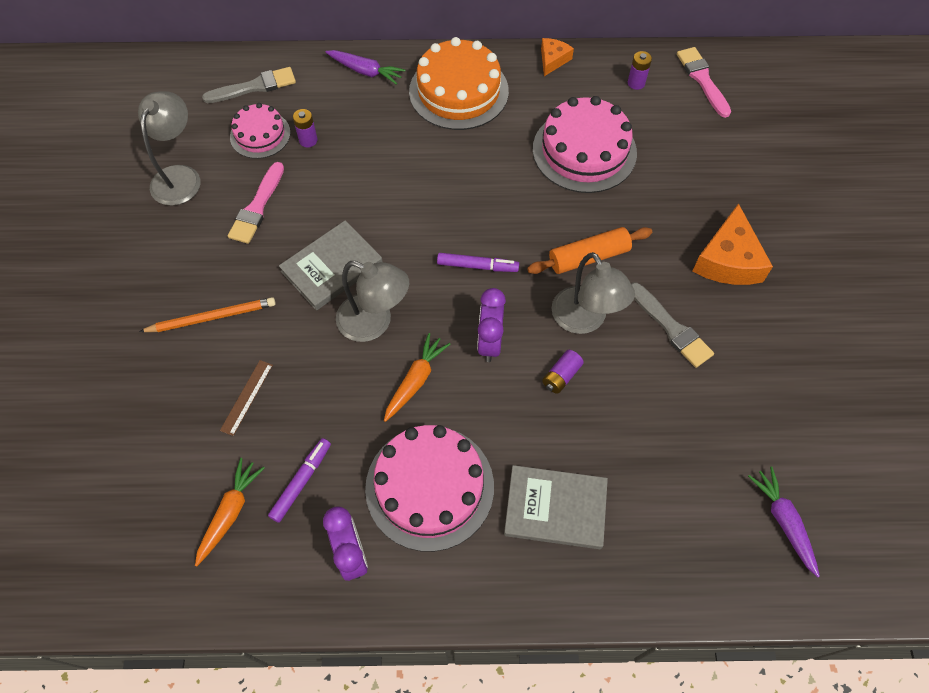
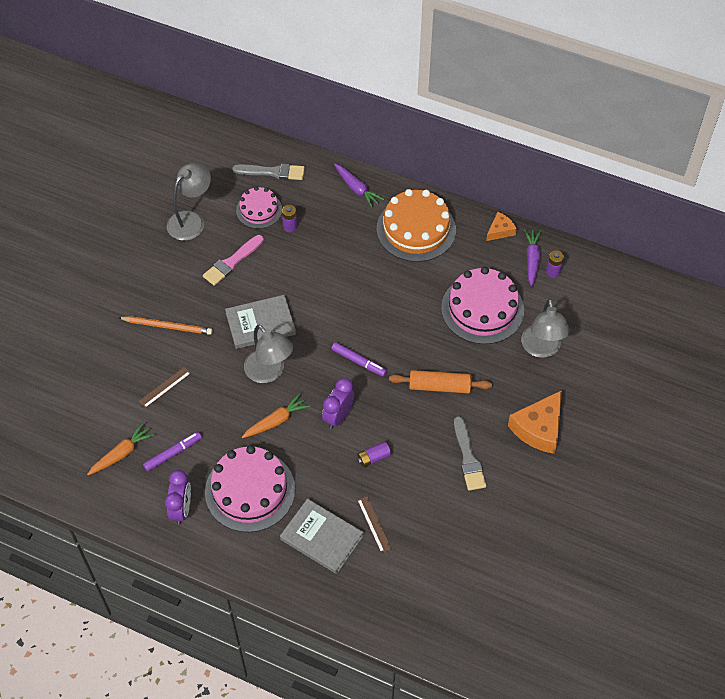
camera: 25 degrees right, 5 degrees down
(585, 320) = (411, 428): grey lamp -> grey lamp (541, 349)
(609, 460) = (374, 524): none -> brown ruler
(702, 80) = (606, 288): pink brush -> none
(783, 521) = (465, 610): purple carrot -> purple carrot (532, 260)

